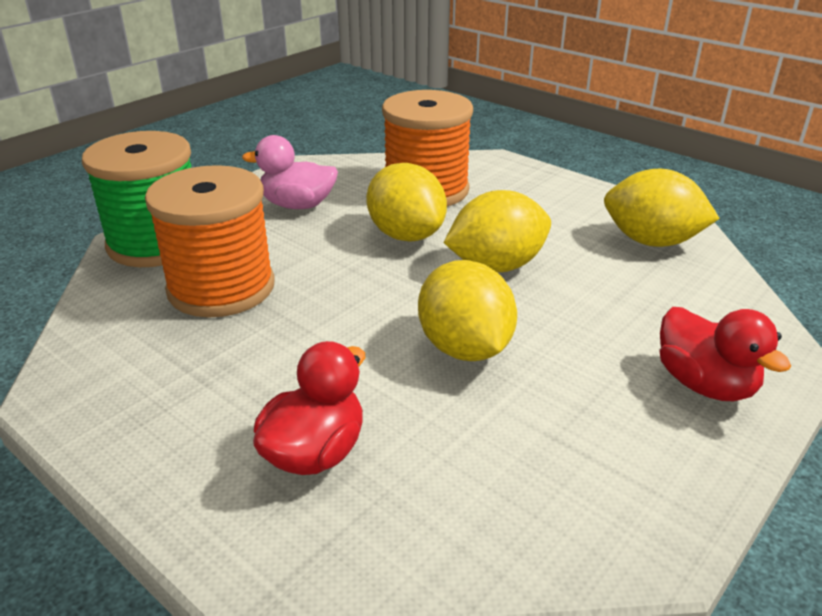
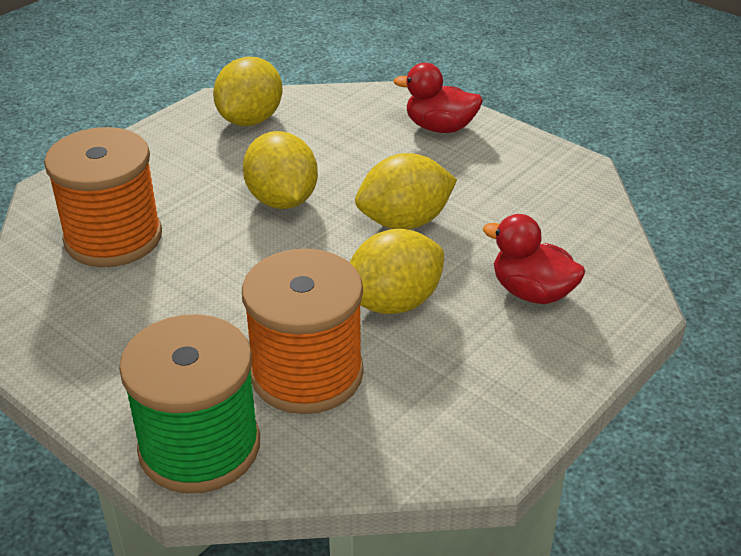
camera: 90 degrees left, 5 degrees up
(298, 205) = (125, 334): pink duck -> none
(406, 235) = (215, 251): yellow lemon -> yellow lemon (393, 303)
(704, 384) = (440, 127): red duck -> red duck turned 135 degrees counterclockwise

